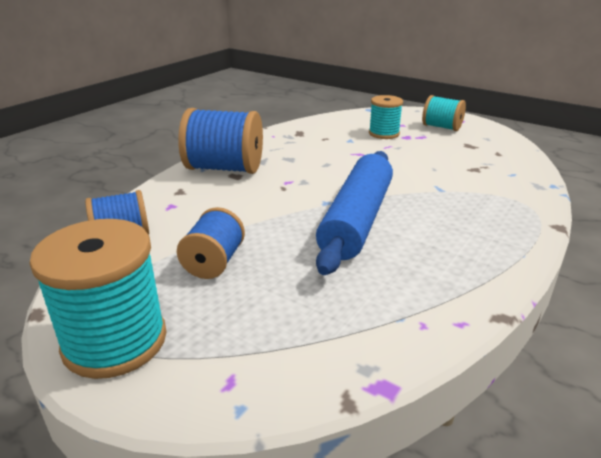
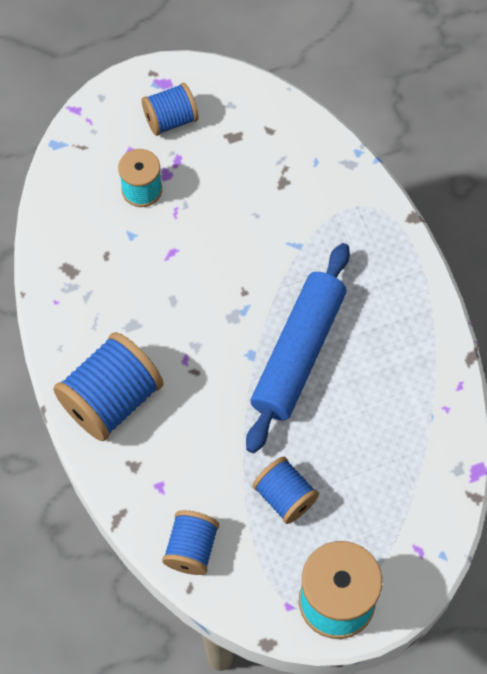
camera: 55 degrees left, 35 degrees up
(356, 220) = (298, 353): blue rolling pin -> blue rolling pin turned 60 degrees clockwise
(441, 127) = (170, 120): turquoise spool -> blue spool

